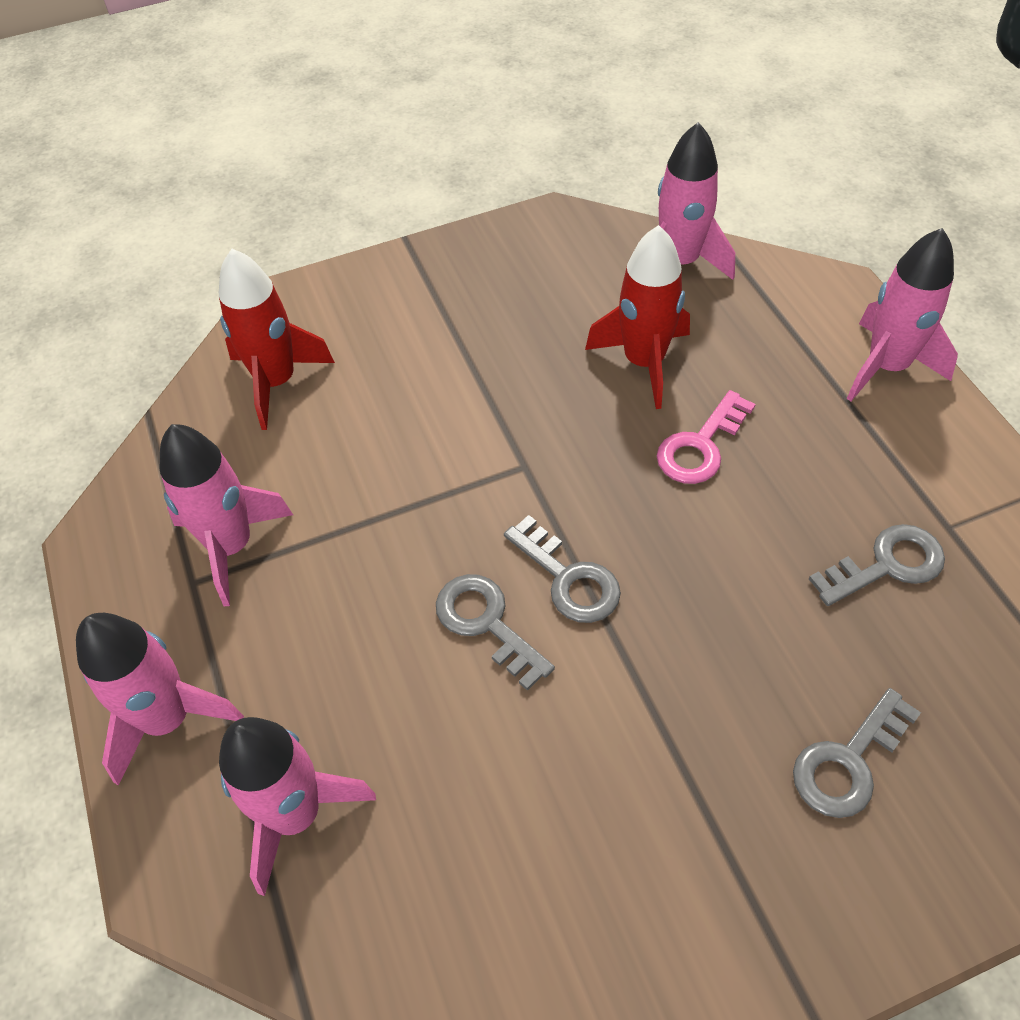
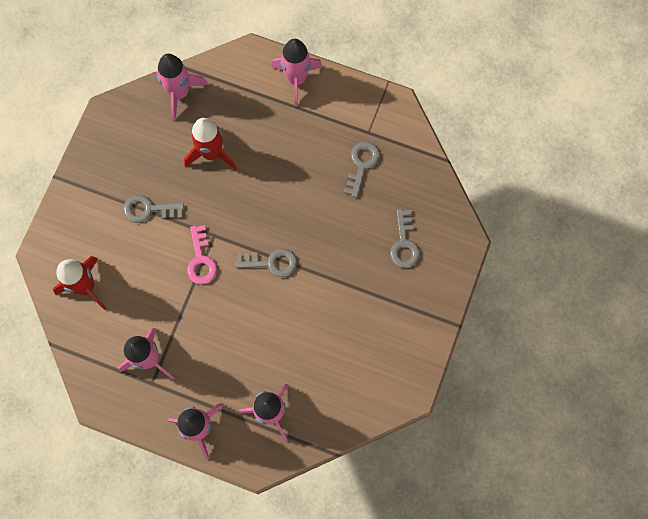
camera: 50 degrees left, 20 degrees up
(486, 623) = (262, 302): grey key -> grey key (148, 209)
(700, 446) = (265, 172): pink key -> pink key (201, 260)

